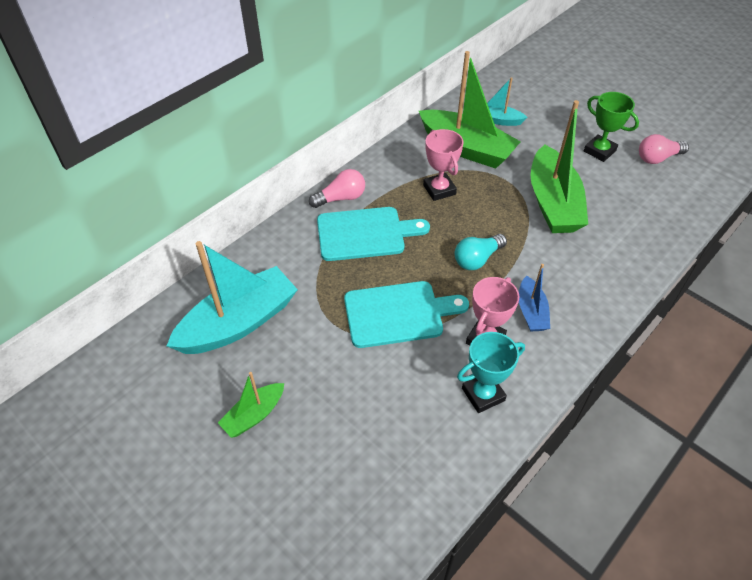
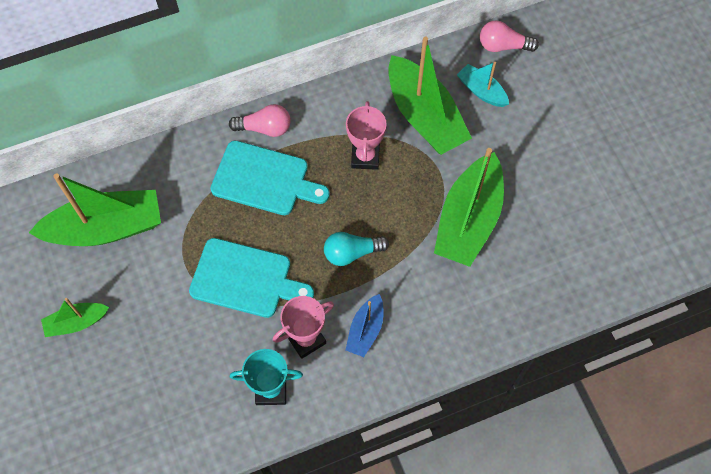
camera: 25 degrees right, 15 degrees up
(239, 323) = (106, 228): turquoise boat -> green boat
(599, 151) = (563, 176): green trophy -> none
(657, 158) = (620, 210): pink light bulb -> pink light bulb (503, 46)

